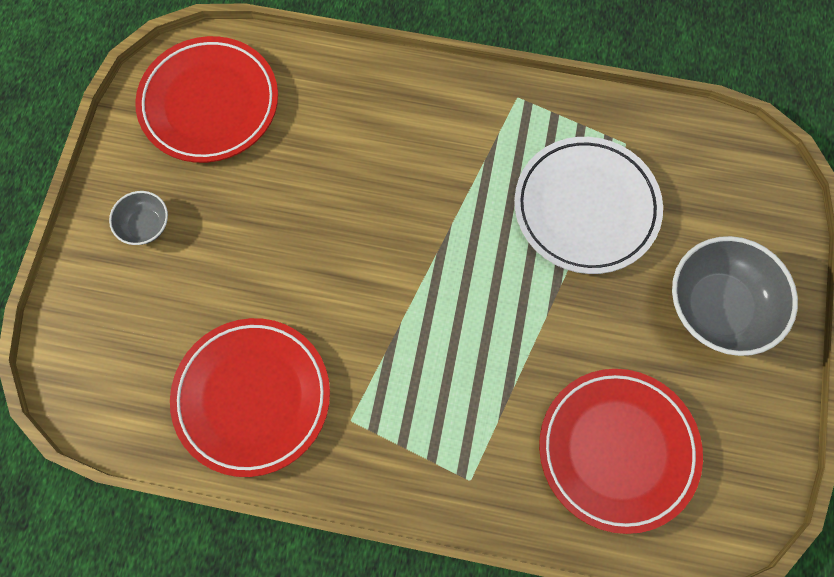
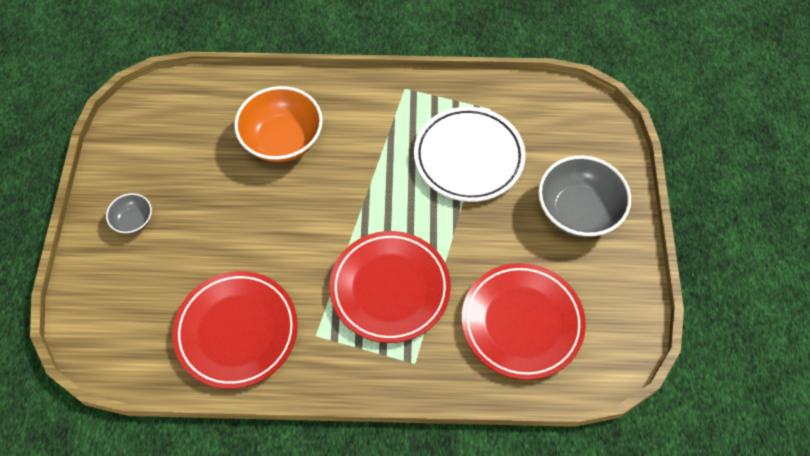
camera: 10 degrees left, 10 degrees down
(209, 104) = (171, 126): red plate -> red plate (390, 289)
(348, 145) = (282, 140): none -> orange bowl

